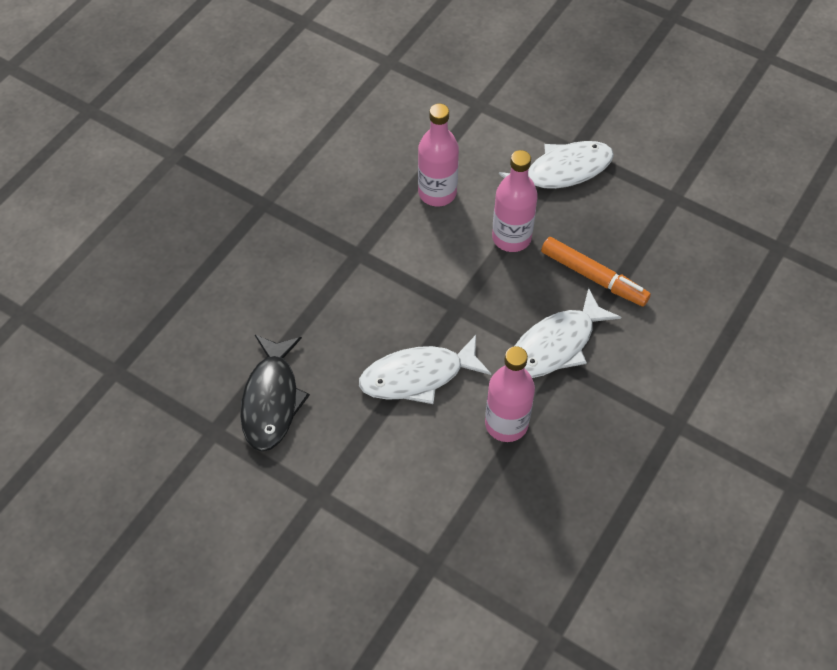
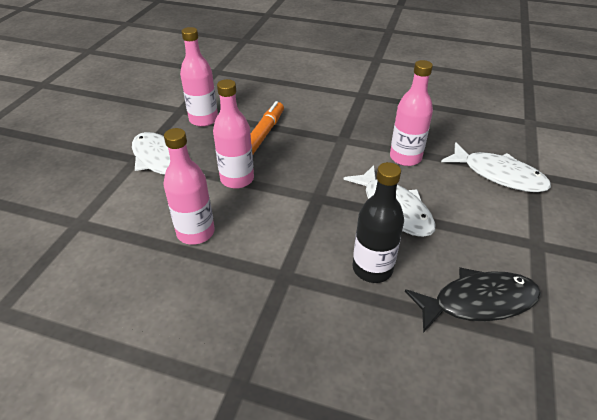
camera: 105 degrees left, 15 degrees down
(341, 326) = (372, 268): none -> black bottle
(556, 345) = (328, 144): white fish -> white fish (498, 175)
(644, 219) = (203, 119): none -> pink bottle

